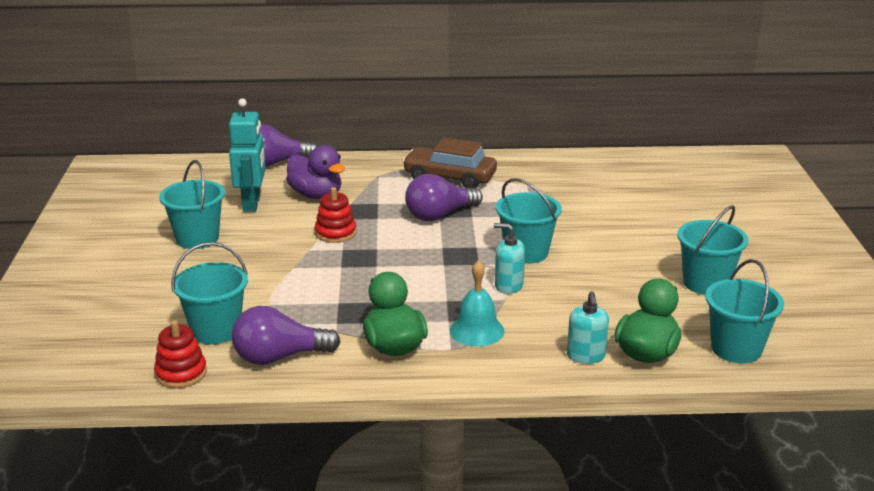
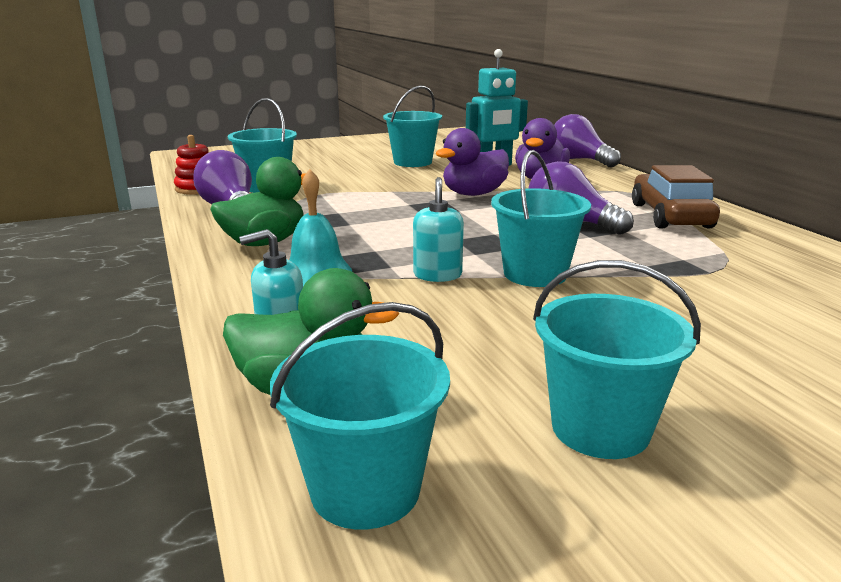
camera: 70 degrees right, 5 degrees down
(335, 233) = (473, 194): red stacking toy -> purple duck

